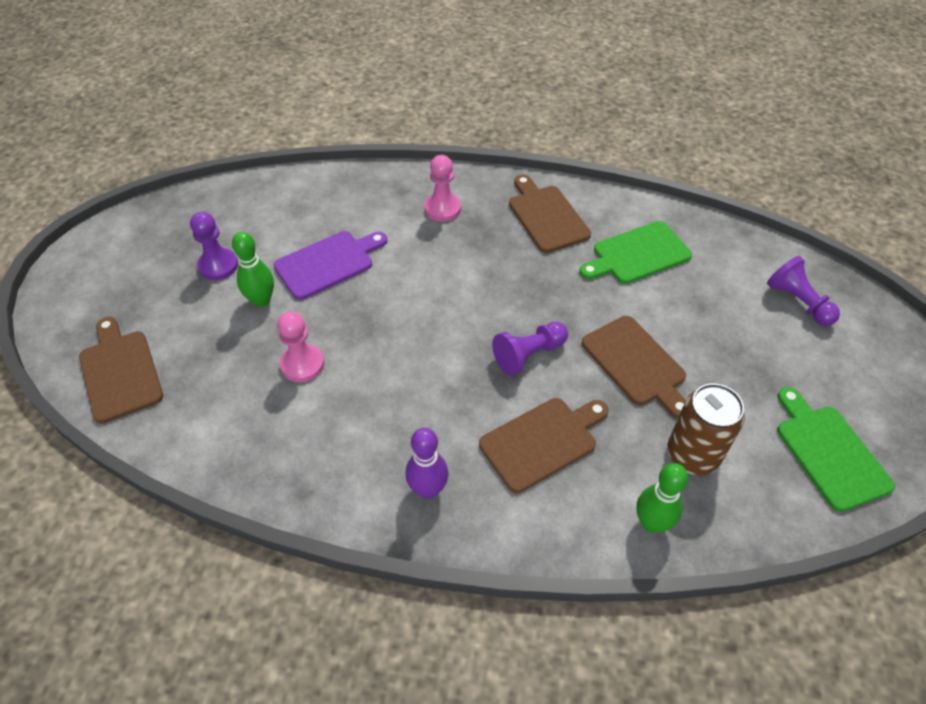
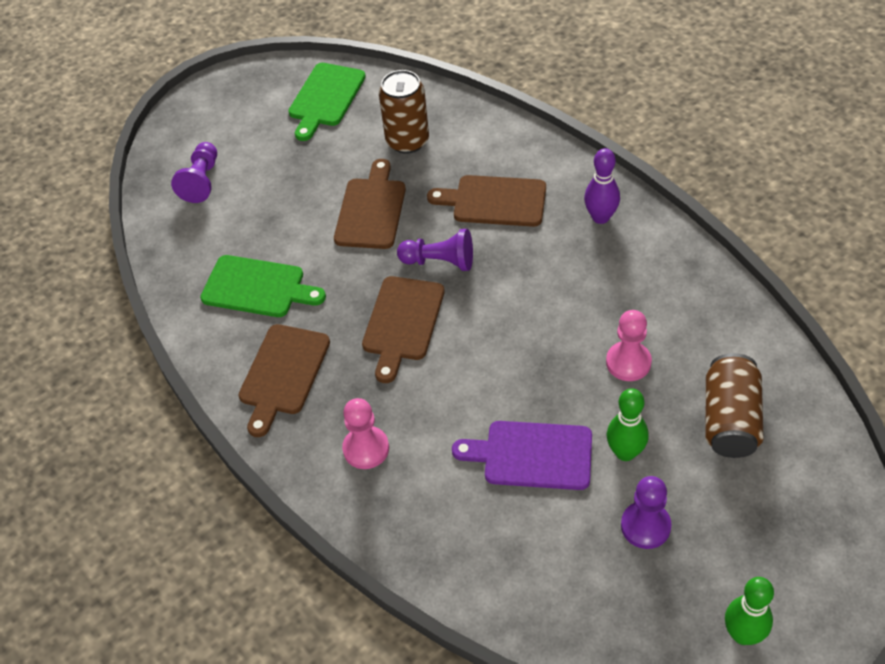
camera: 135 degrees left, 0 degrees up
(120, 372) = (801, 455): brown cutting board -> brown cutting board (402, 323)
(191, 366) = (730, 420): none -> brown can
(651, 523) = (477, 125): green bowling pin -> green bowling pin (743, 634)

